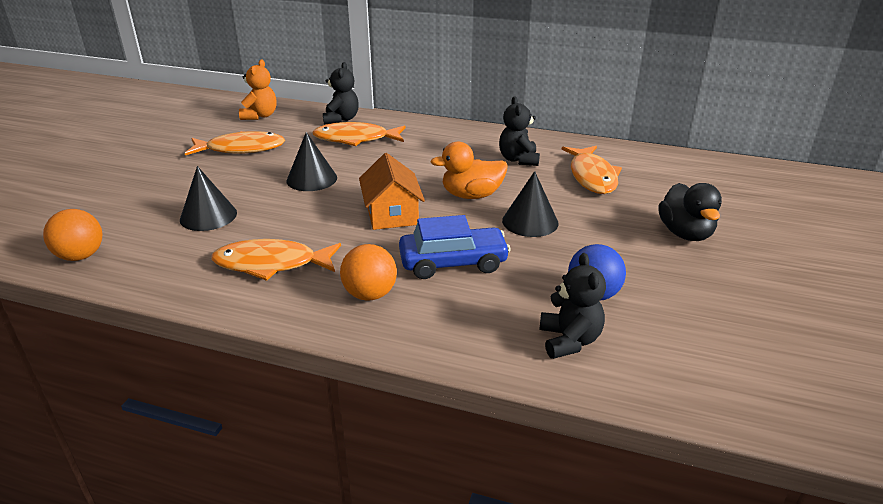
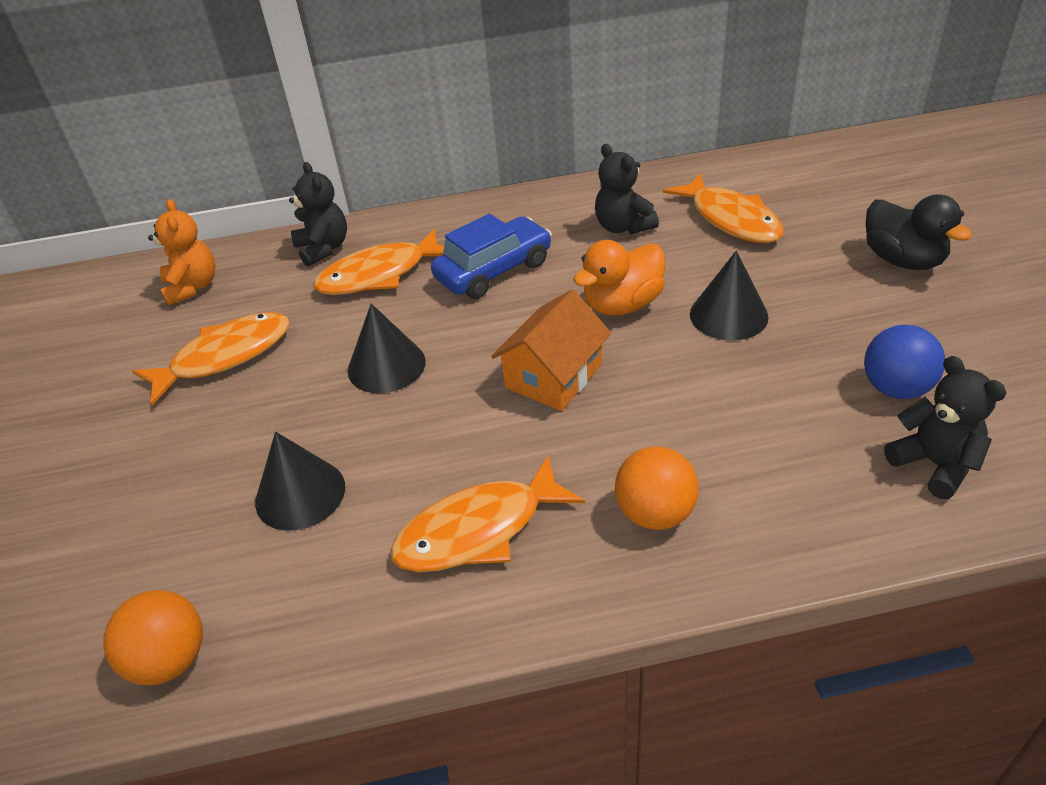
camera: 25 degrees left, 10 degrees up
(392, 214) = (553, 376): orange house -> orange house turned 75 degrees clockwise
(453, 263) = (703, 417): blue car -> blue car (494, 270)

